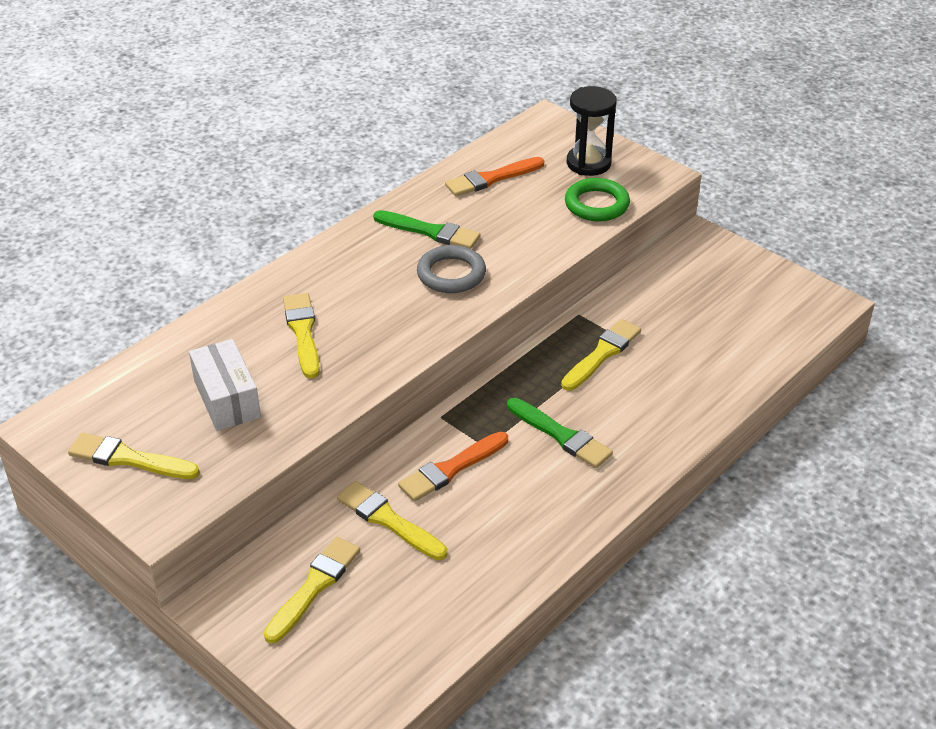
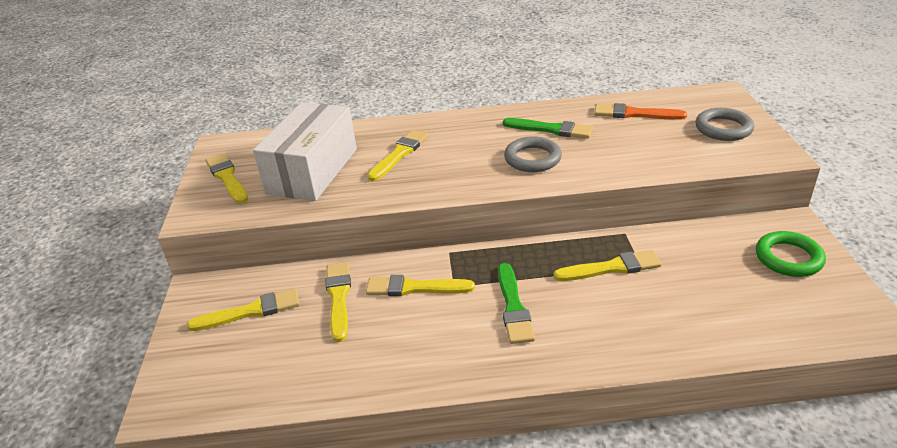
camera: 45 degrees right, 5 degrees down
(227, 399) = (313, 171): white box -> white box, size x1.65
(430, 231) = (551, 129): green brush -> green brush turned 45 degrees counterclockwise
(451, 469) = (414, 288): orange brush -> yellow brush
(588, 163) = (723, 128): black hourglass -> grey ring
(596, 204) = (697, 156): green ring -> green ring (788, 258)

